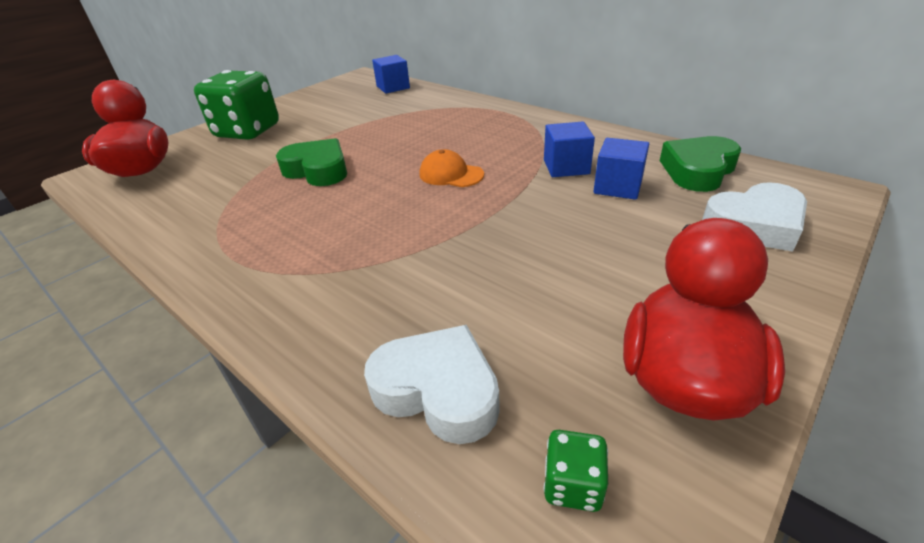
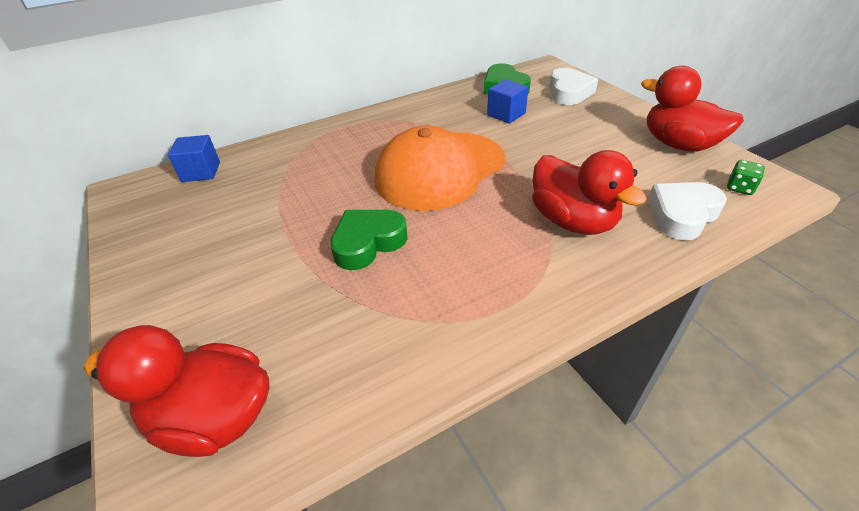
camera: 70 degrees left, 5 degrees up
(247, 131) = (194, 299): green dice -> none
(385, 279) = (572, 221): none -> red duck
(451, 174) = (440, 170): orange cap -> orange cap, size x2.48
(566, 167) = (467, 123): blue cube -> none

